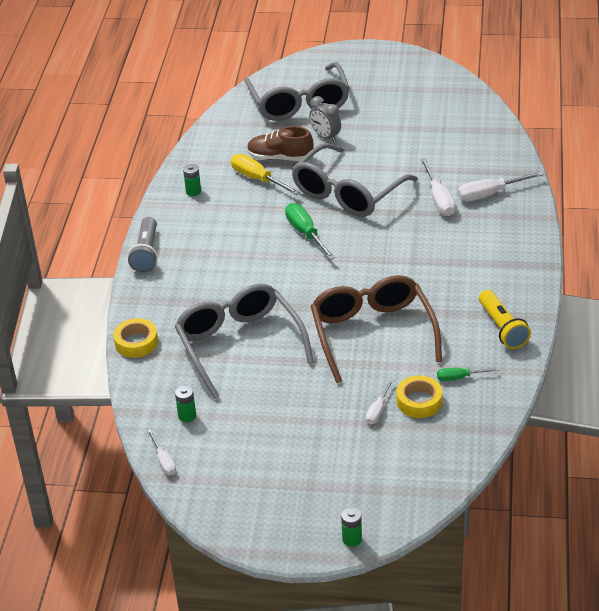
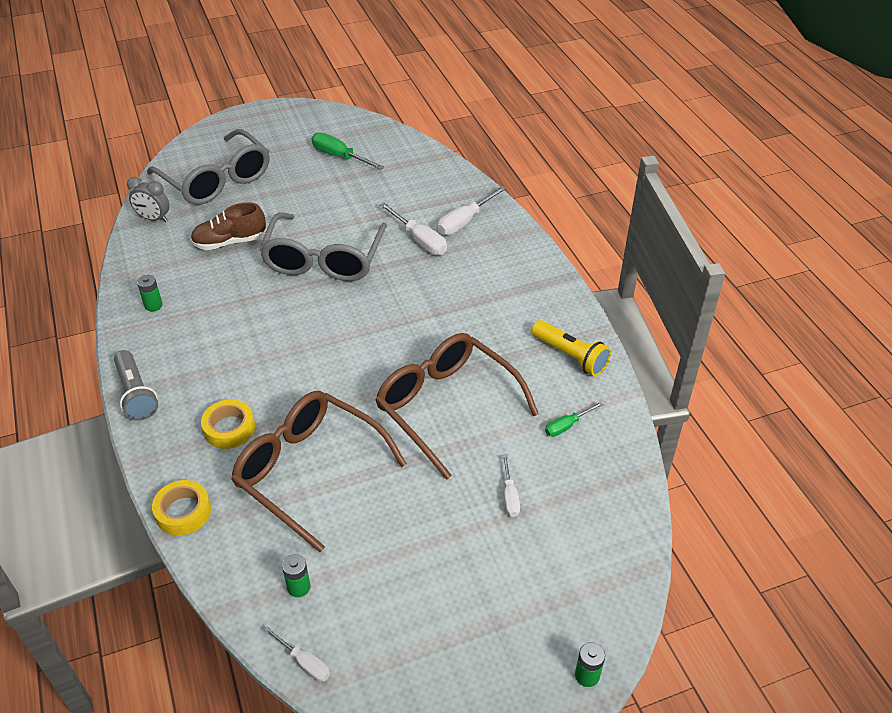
camera: 30 degrees left, 5 degrees up
(239, 344) = (308, 471): grey glasses -> brown glasses
(257, 179) = (218, 271): yellow screwdriver -> none
(306, 233) = (306, 316): green screwdriver -> green screwdriver (339, 157)
(325, 137) = (265, 207): grey clock -> grey clock (154, 219)
(419, 401) = (545, 469): yellow tape -> yellow tape (229, 428)

